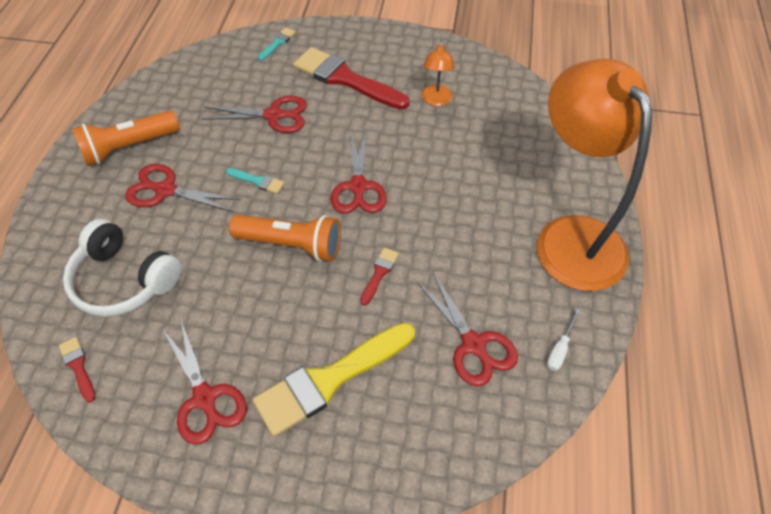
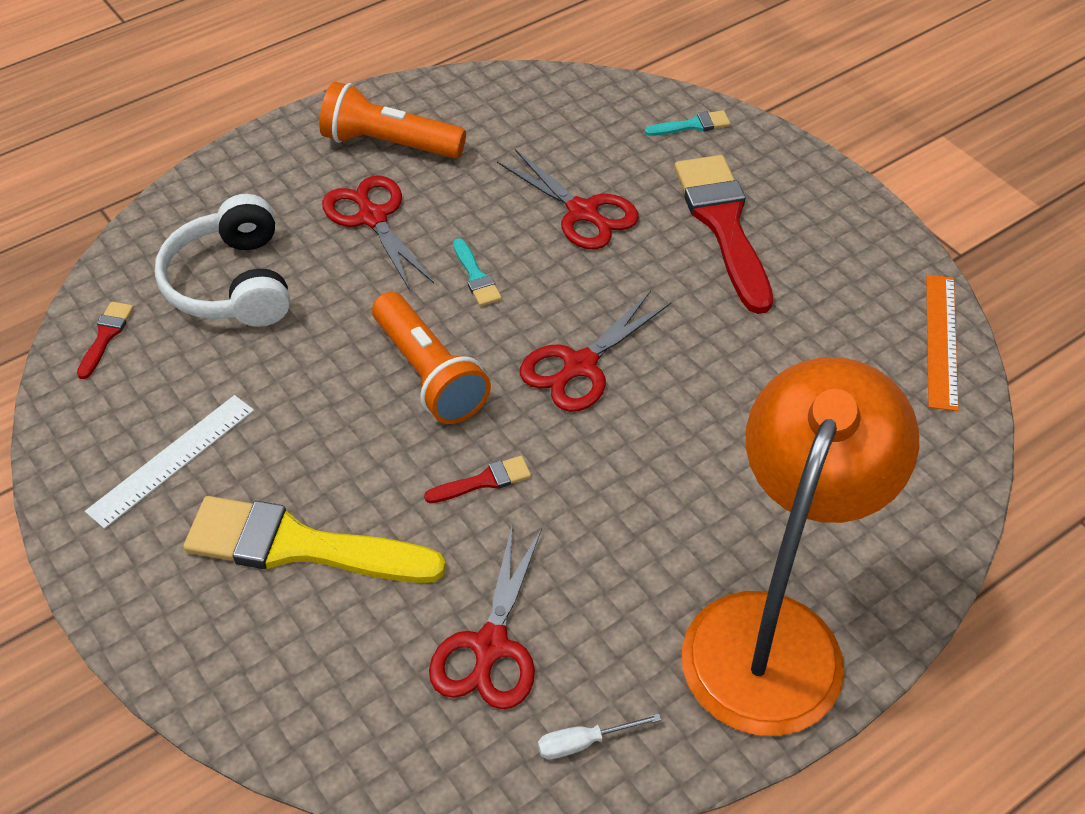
camera: 45 degrees right, 5 degrees down
(205, 398) = (172, 460): red scissors -> white ruler
(436, 100) = (810, 331): orange lamp -> none
(488, 69) = (941, 340): none -> orange ruler

